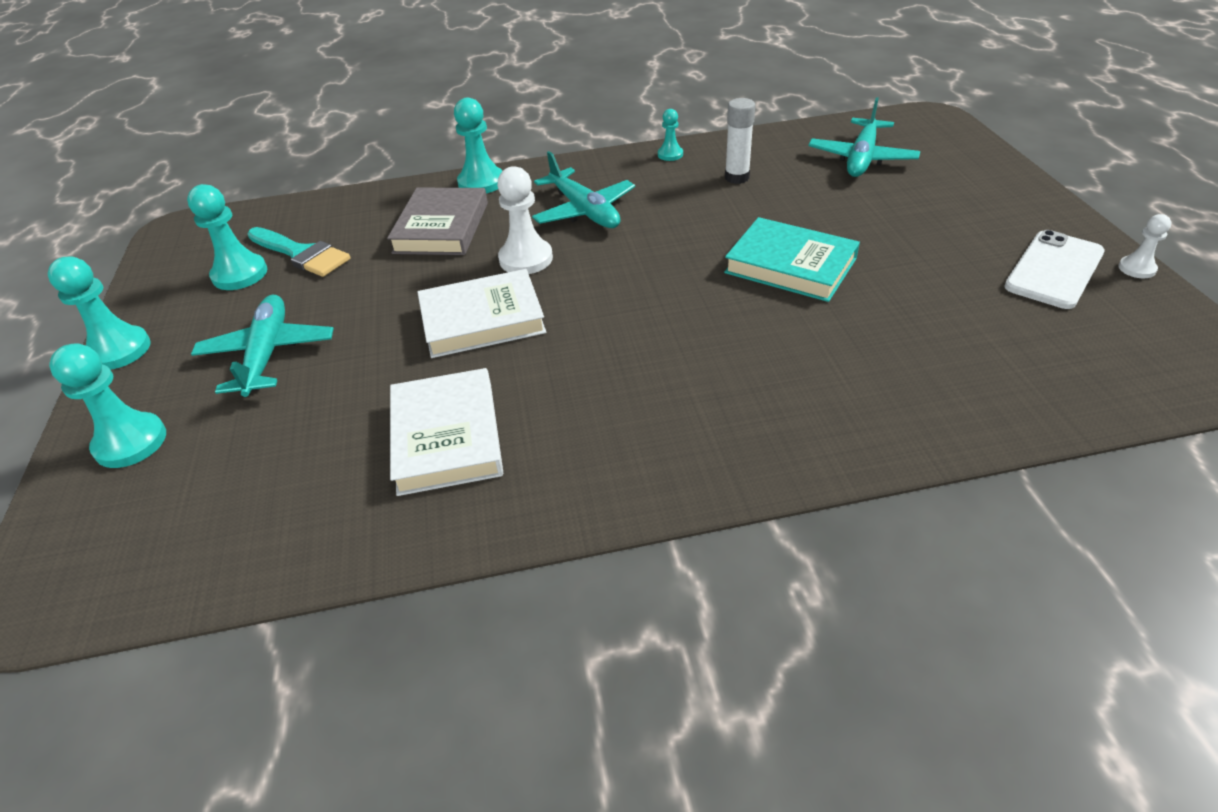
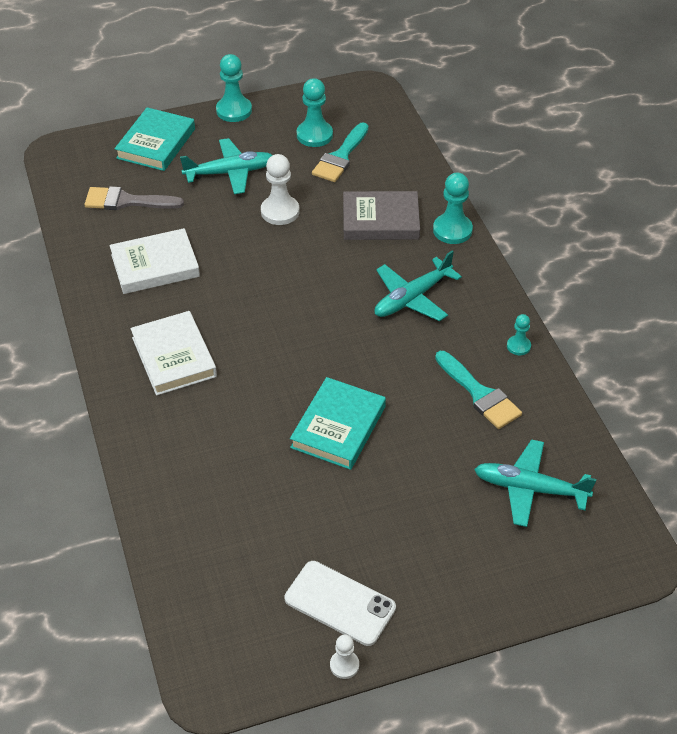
camera: 80 degrees right, 5 degrees up
(130, 442) = (156, 143): turquoise pawn -> turquoise book
(263, 478) = (127, 201): none -> grey brush
(482, 319) = (266, 262): white book -> white book (174, 357)
(526, 259) = (340, 273): white pawn -> white pawn (280, 212)
(737, 177) = (479, 394): white glue stick -> turquoise brush

